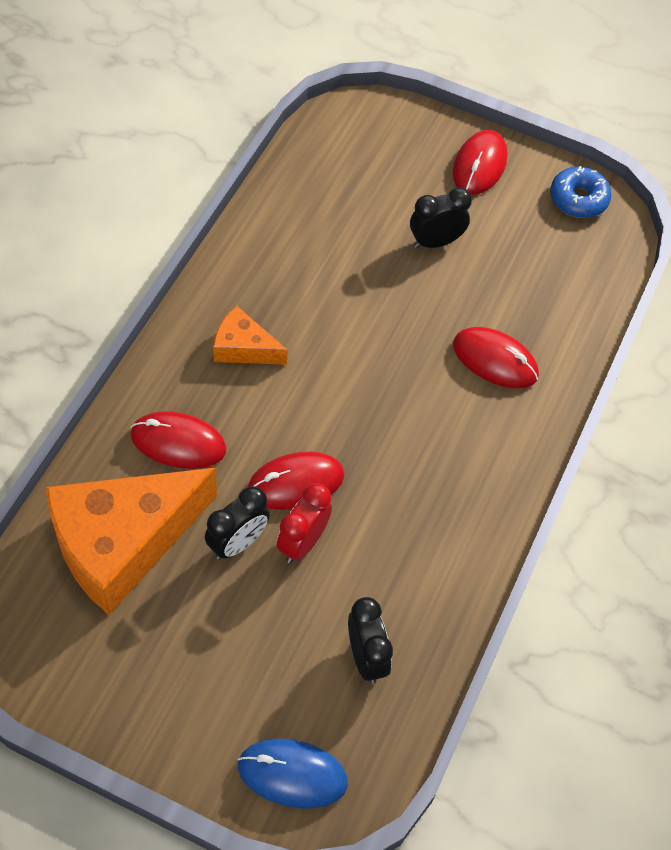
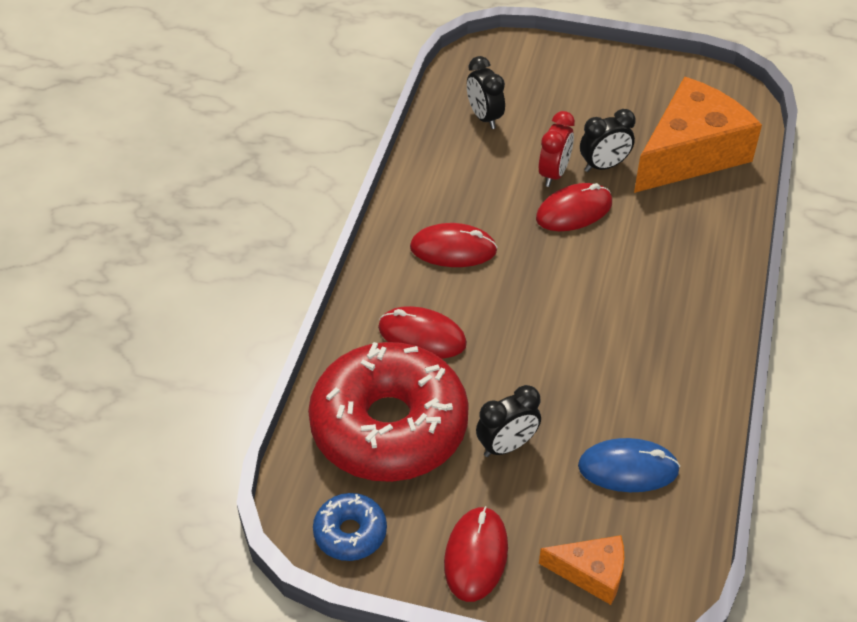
camera: 175 degrees right, 10 degrees down
(178, 442) = (682, 223): red mouse -> red mouse (453, 249)
(237, 543) = (604, 166): black clock -> black clock turned 150 degrees counterclockwise
(243, 348) = (662, 305): orange cheese -> orange cheese (591, 573)
(292, 774) = (516, 57): blue mouse -> blue mouse (628, 468)
(537, 278) = (389, 426): none -> red donut

